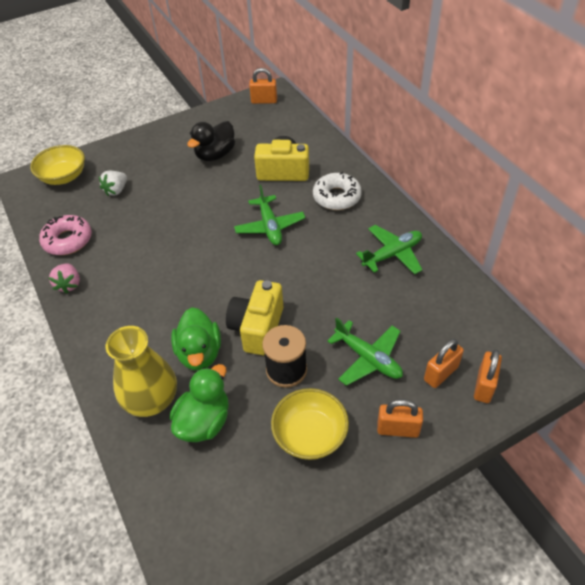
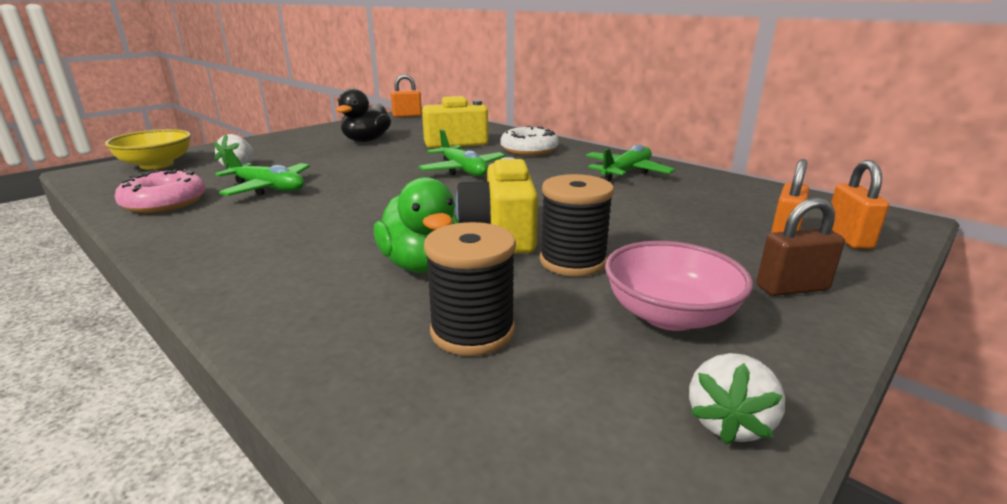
camera: 20 degrees left, 25 degrees down
(69, 284) = (168, 234): pink strawberry -> none
(151, 399) = (355, 322): yellow vase -> none
(204, 421) = (472, 331): green duck -> black spool
(287, 514) = (728, 422): none -> white strawberry
(310, 435) = (669, 315): yellow bowl -> pink bowl
(368, 358) = (677, 237): green plane -> green plane (268, 188)
(398, 429) = (792, 288): orange padlock -> brown padlock

